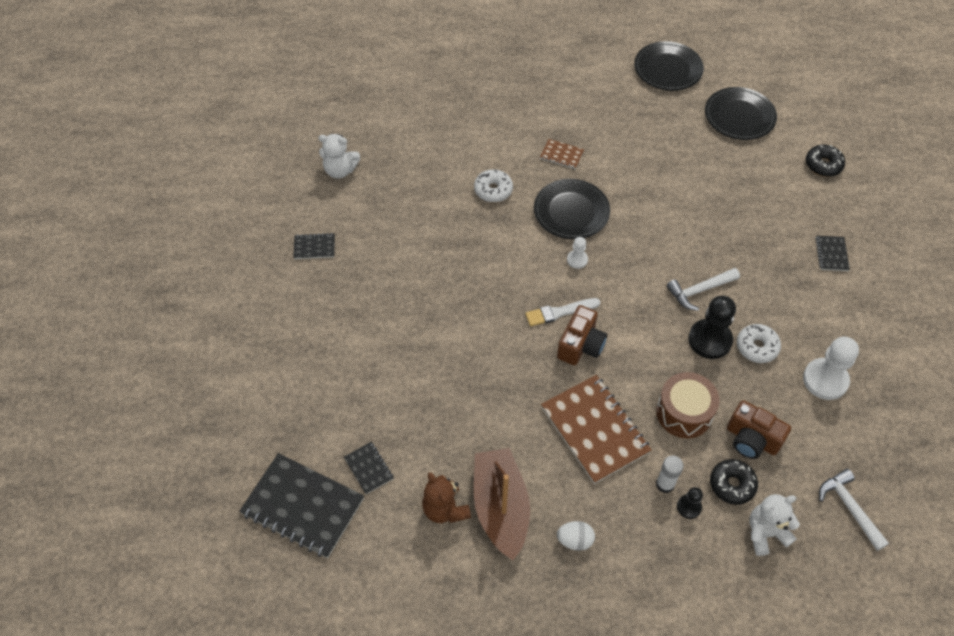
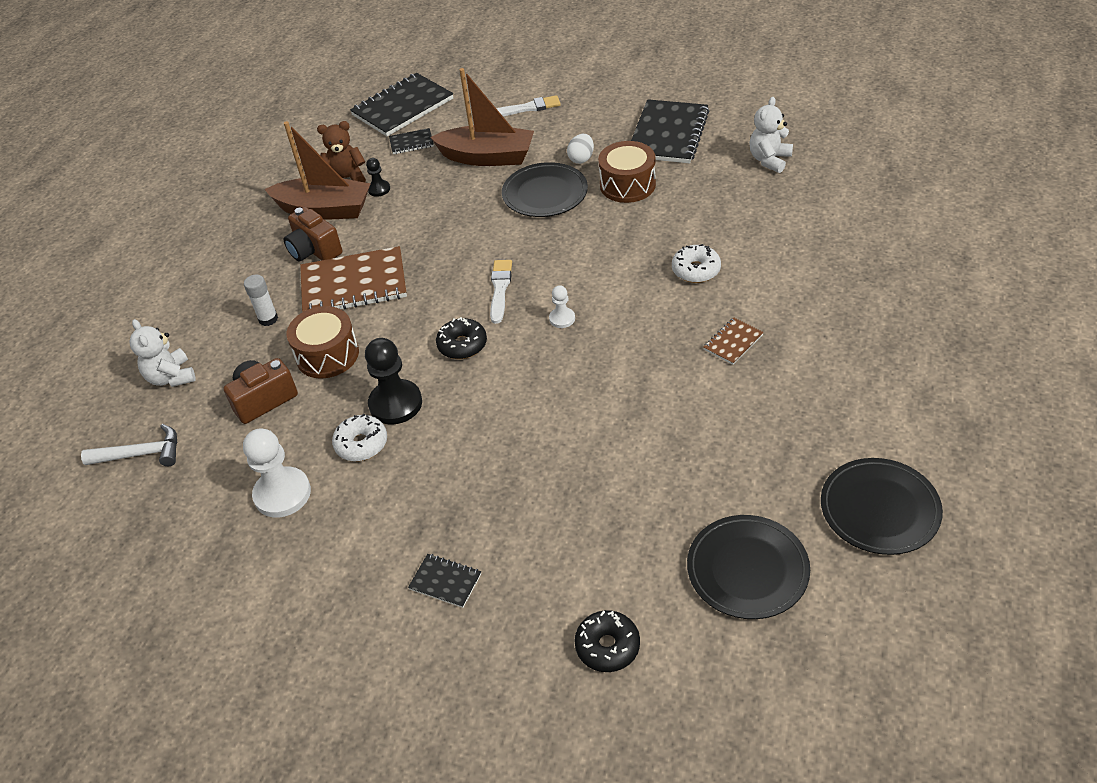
camera: 115 degrees right, 10 degrees down
(288, 377) = (527, 108): none -> white brush
(314, 247) = (668, 134): black notebook -> black notebook, size x2.15
(379, 385) = (487, 157): none -> brown boat
(397, 259) = (627, 185): none -> brown drum
(571, 212) = (635, 330): black plate -> black plate (545, 194)
(575, 540) = (264, 247): white egg -> white egg (581, 159)
(580, 345) = (451, 296): brown camera -> brown camera (314, 250)
(689, 507) = (235, 329): black pawn -> black pawn (379, 189)
(699, 291) = (464, 416): white hammer -> none
(732, 484) = (232, 368): black donut -> black donut (462, 345)
(765, 533) = (171, 377): white teddy bear -> white teddy bear turned 150 degrees clockwise

